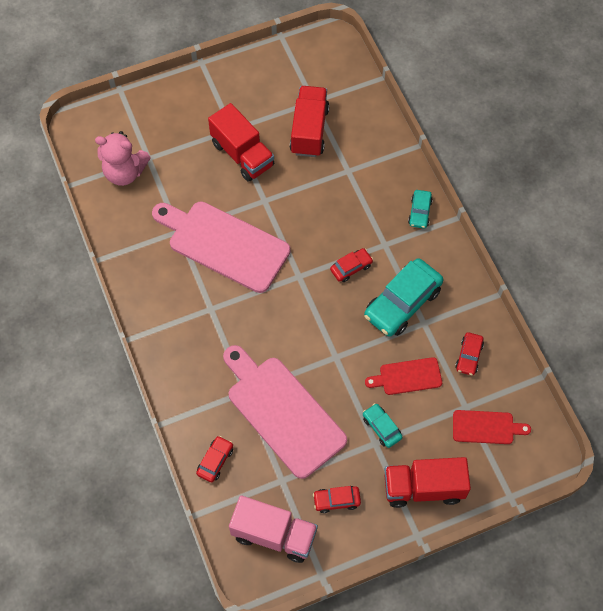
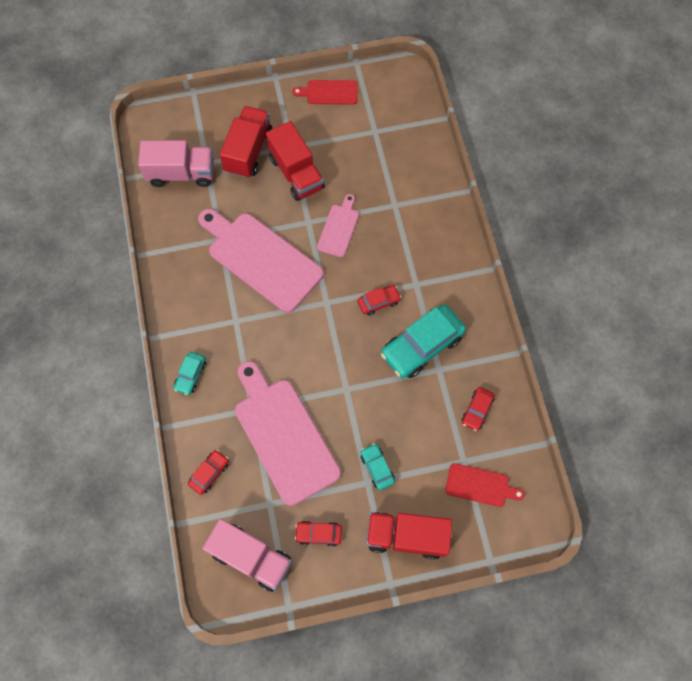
camera: 10 degrees right, 5 degrees up
(125, 172) = (181, 173): pink teddy bear -> pink truck
(296, 202) = (339, 228): none -> pink cutting board
(309, 130) = (365, 159): red truck -> red truck (248, 151)
(407, 377) = (412, 421): red cutting board -> red cutting board (329, 92)
(419, 212) = (456, 257): turquoise car -> turquoise car (191, 375)

